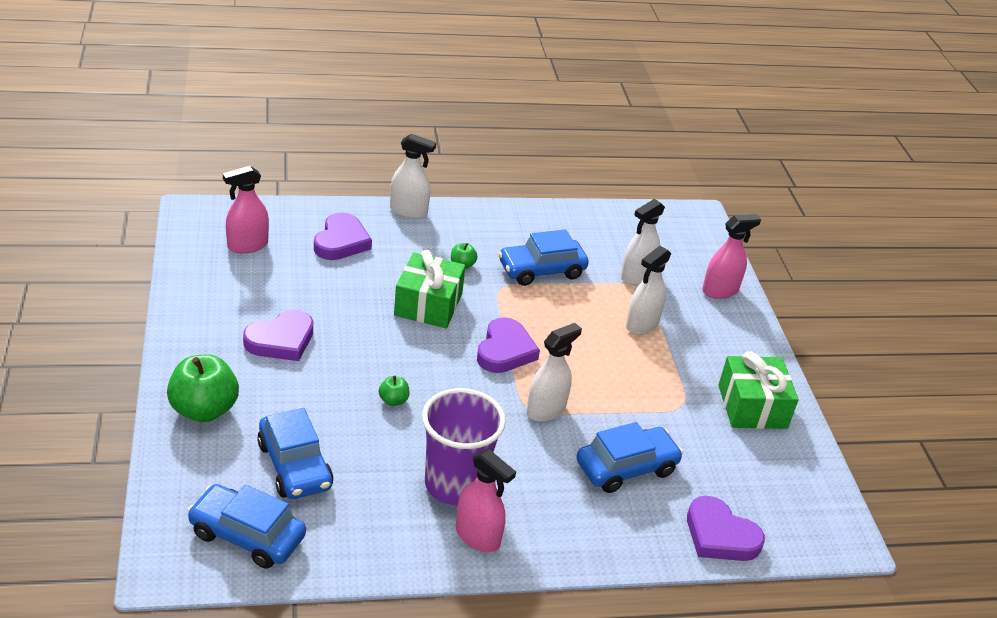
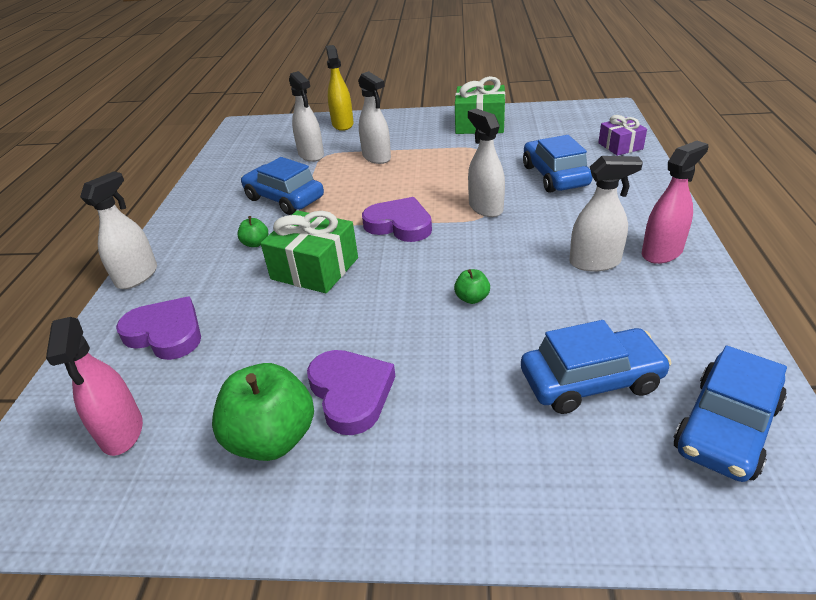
camera: 70 degrees left, 0 degrees up
(204, 409) = (490, 481): green apple -> green apple (272, 438)
(455, 484) = (595, 262): purple cup -> white spray bottle
(541, 270) = (284, 199): blue car -> blue car turned 135 degrees clockwise
(720, 290) = (342, 124): pink spray bottle -> yellow spray bottle
(720, 535) = (620, 146): purple heart -> purple gift

